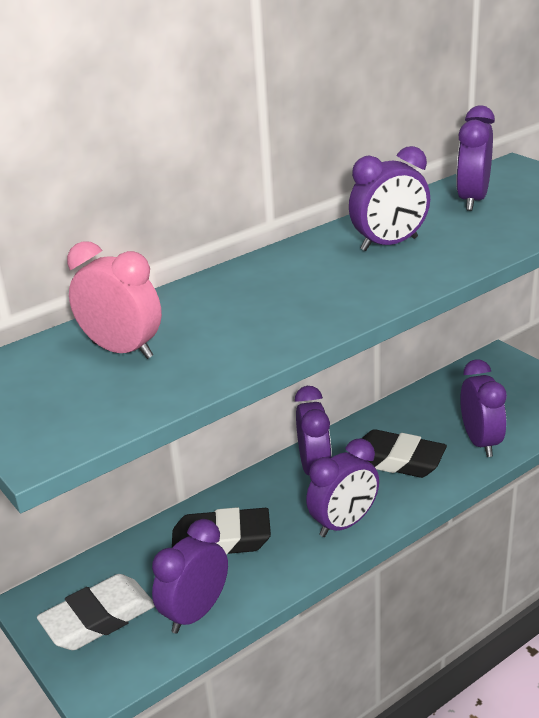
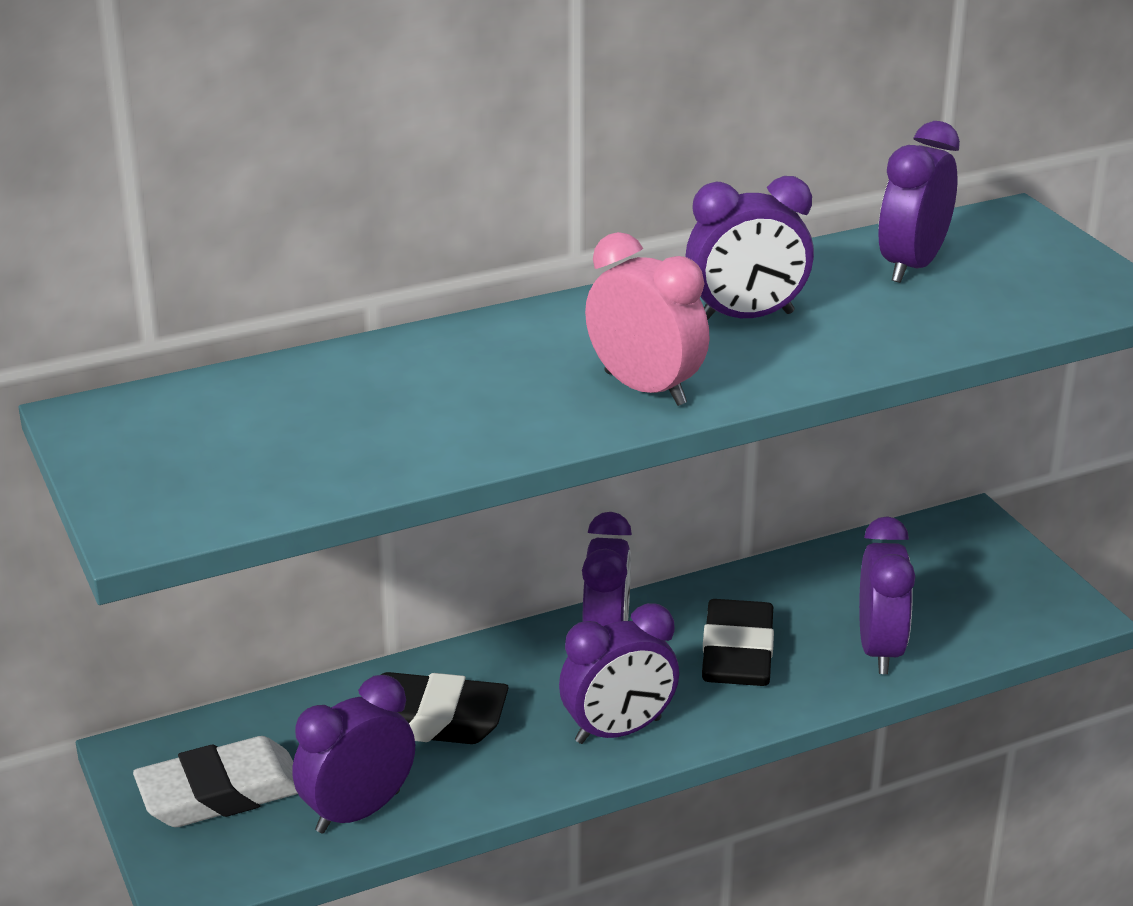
camera: 10 degrees right, 0 degrees up
(122, 350) = (298, 413): pink clock -> pink clock (645, 389)
(397, 460) = (737, 653): black eraser -> black eraser turned 60 degrees clockwise

